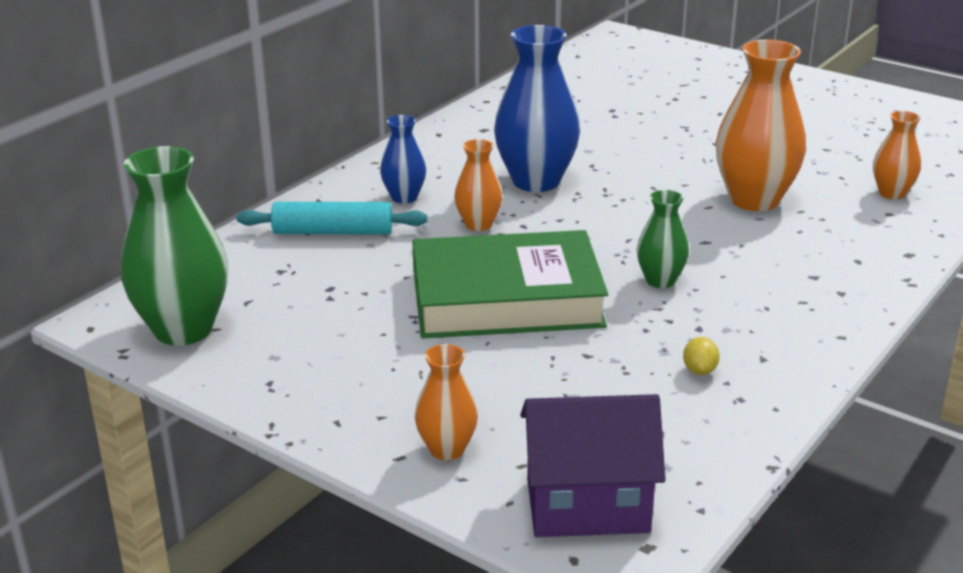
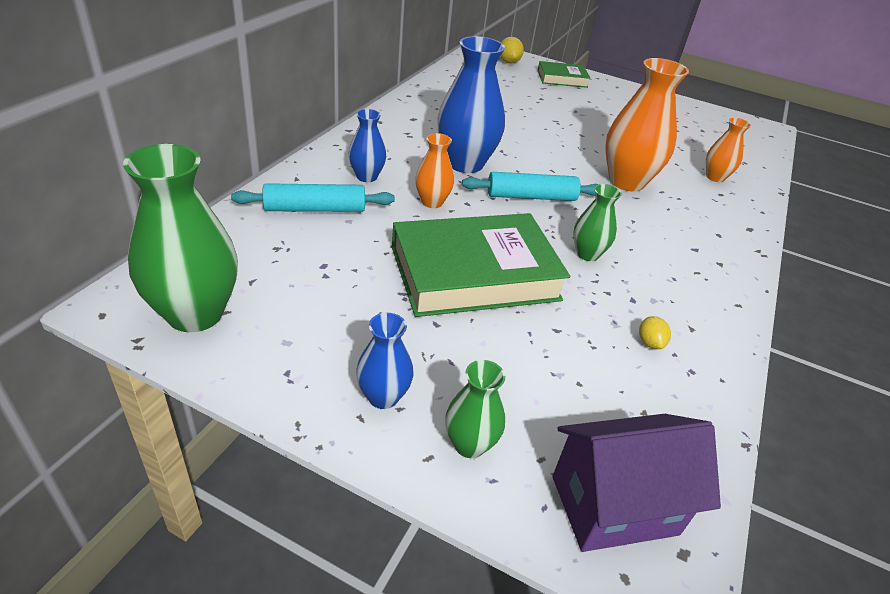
camera: 15 degrees left, 10 degrees up
(365, 406) = (383, 397): none -> blue vase
(447, 449) = (469, 444): orange vase -> green vase
(611, 218) = (531, 196): none -> turquoise rolling pin
(646, 51) = (509, 62): none -> yellow lemon
(718, 71) = (562, 79): none -> green book

